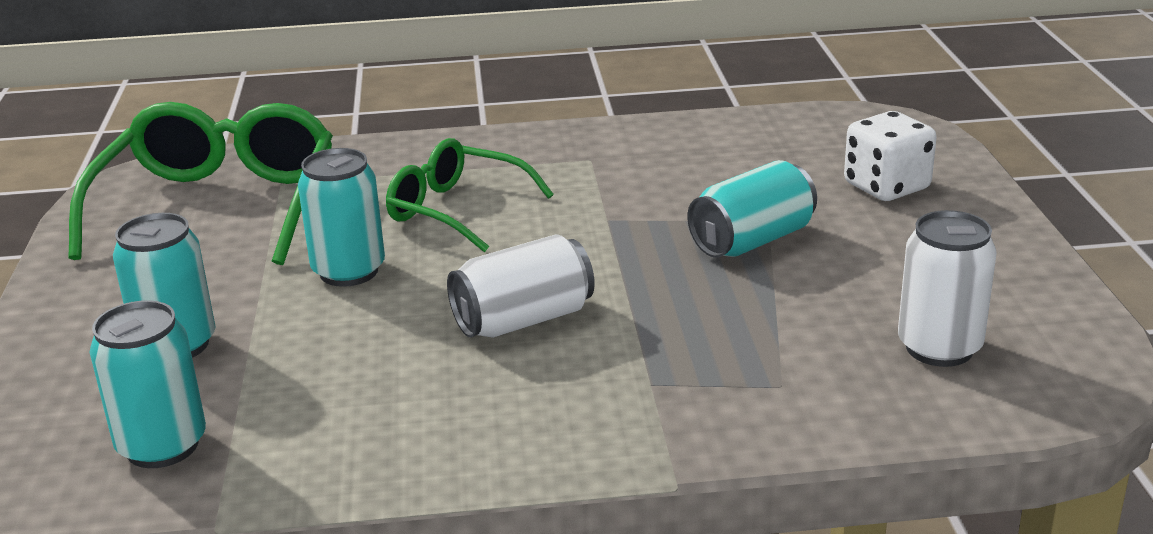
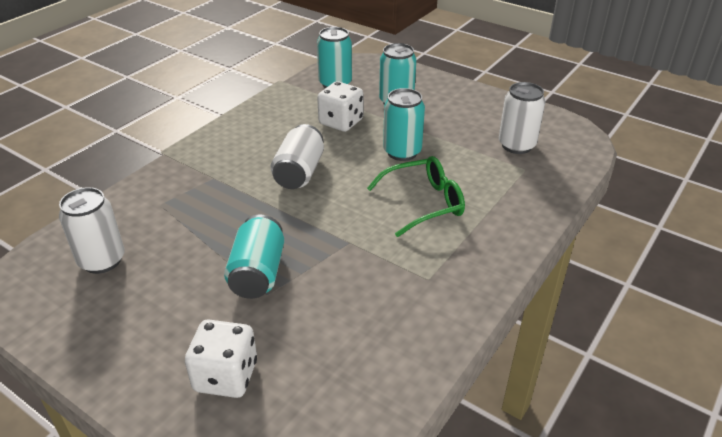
camera: 130 degrees right, 10 degrees up
(219, 206) = (516, 145): green glasses -> white can
(319, 362) = (341, 122): none -> white dice

